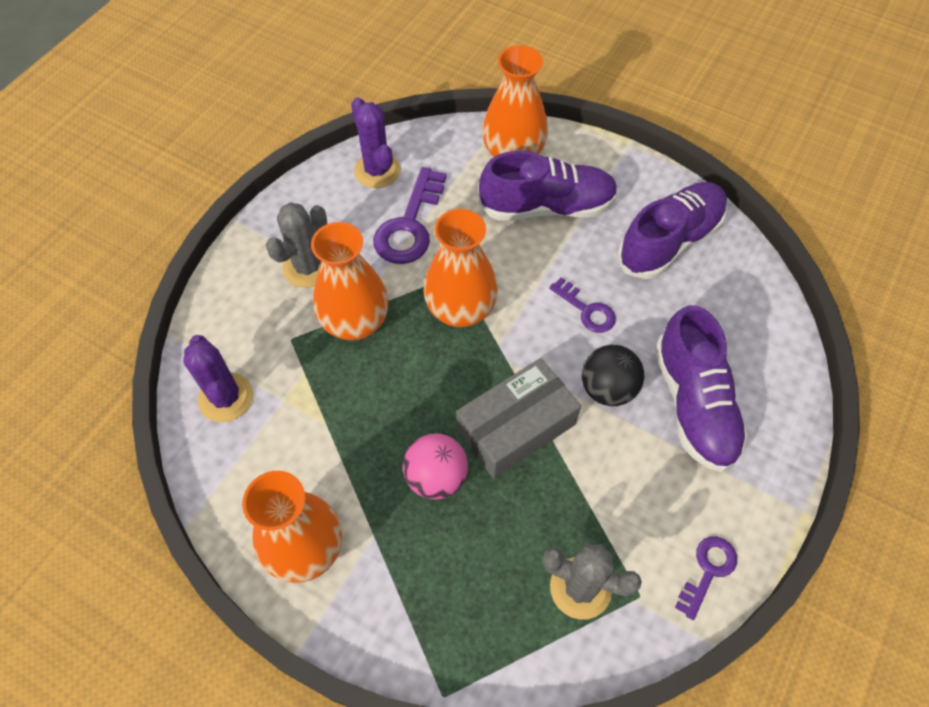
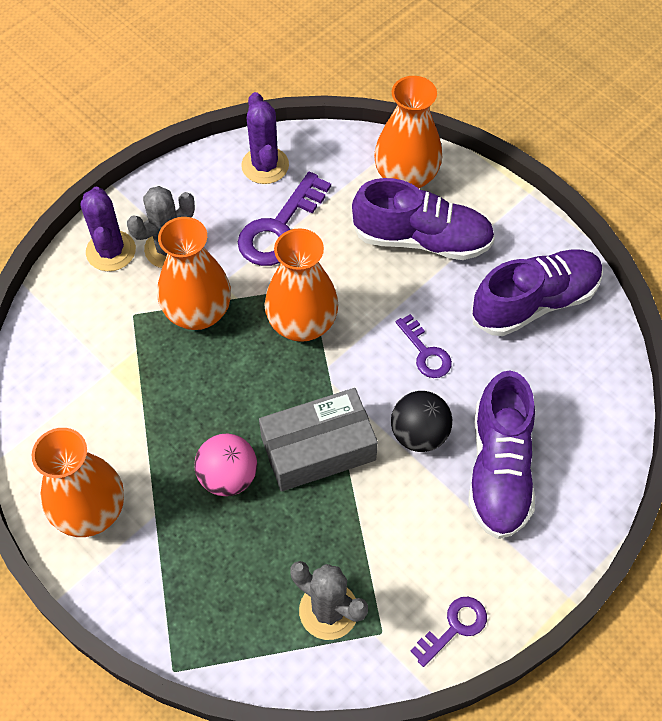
camera: 15 degrees right, 0 degrees up
(226, 398) = (58, 356): purple cactus -> purple cactus (111, 251)

